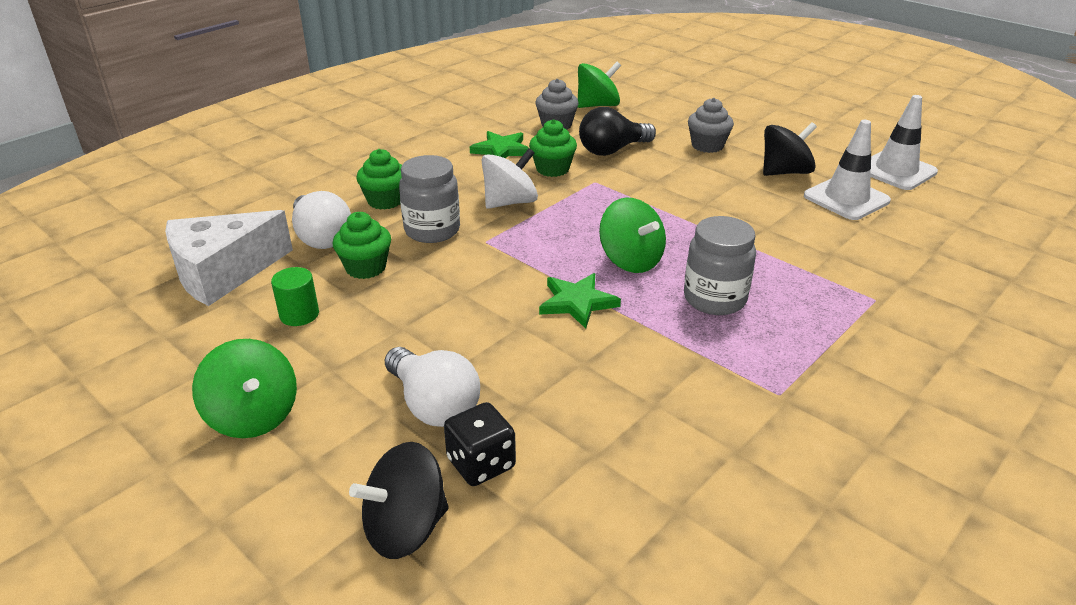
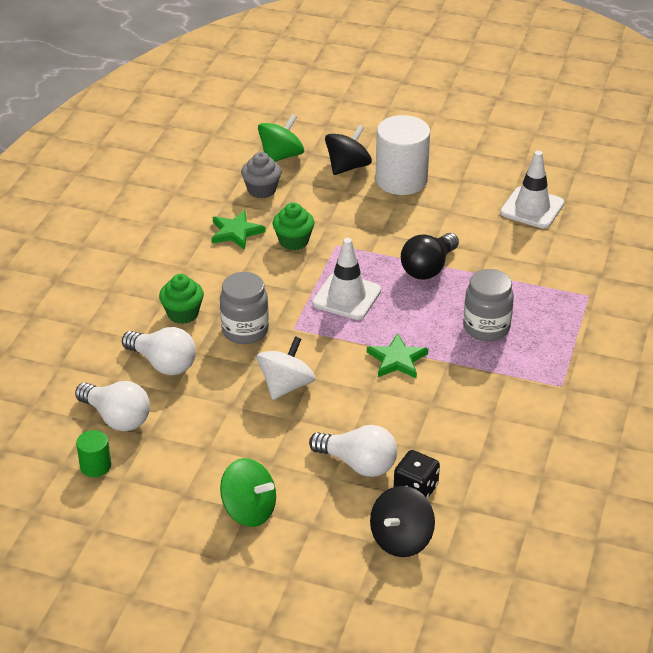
camera: 25 degrees left, 5 degrees up
(223, 272) = (117, 418): white cheese -> white light bulb
(299, 314) = (209, 432): green cylinder -> green cylinder (95, 466)
(366, 268) = (223, 379): green cupcake -> none
(510, 202) = (284, 285): white spinning top -> white spinning top (286, 386)
(612, 150) = (328, 206): black light bulb -> black light bulb (428, 268)
(630, 260) = (411, 312): green spinning top -> none
(707, 146) = (401, 180): grey cupcake -> white cylinder
(784, 172) = (475, 193): black spinning top -> black spinning top (348, 167)
(896, 171) = (555, 168): white traffic cone -> white traffic cone (347, 297)

